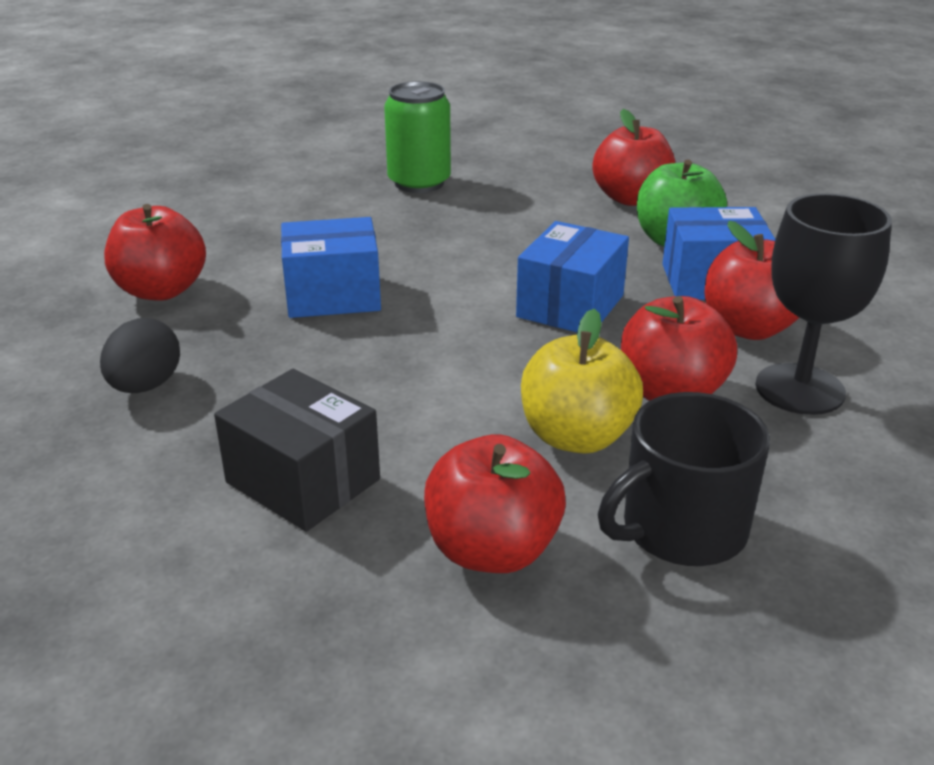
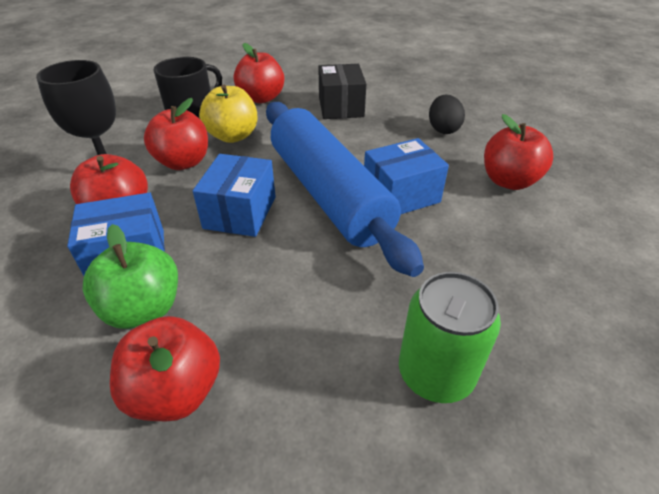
camera: 165 degrees right, 10 degrees up
(303, 481) = (341, 107): black box -> black box turned 60 degrees clockwise
(435, 311) = (328, 194): none -> blue rolling pin

